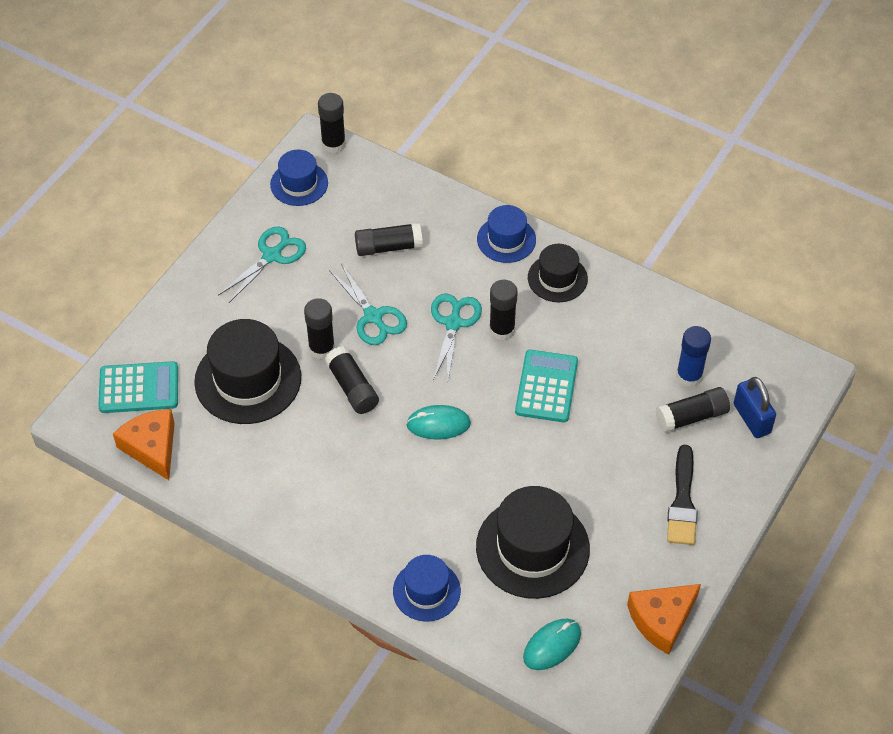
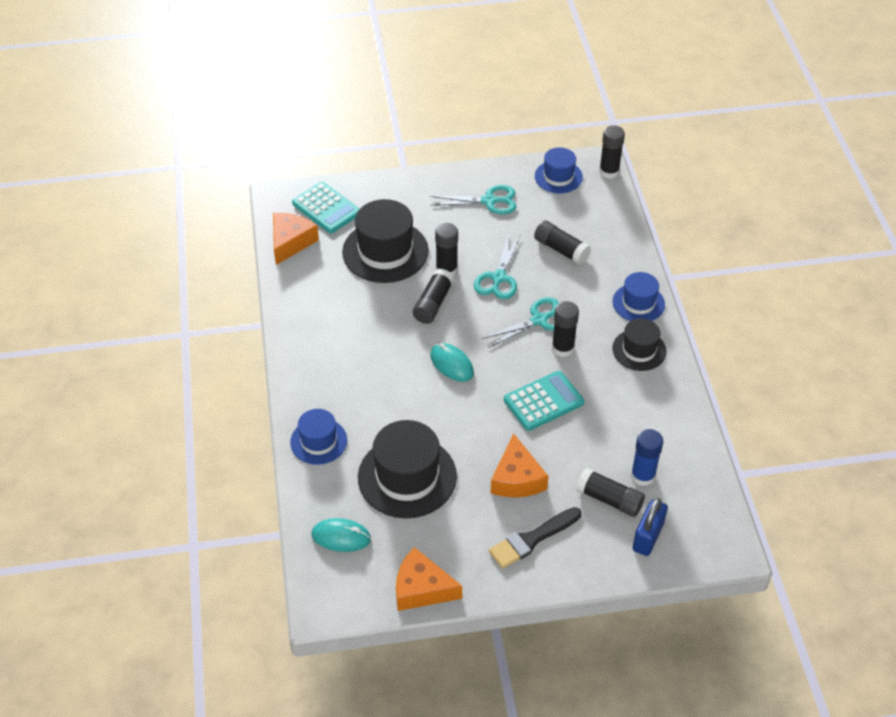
camera: 50 degrees right, 5 degrees down
(610, 467) = (517, 478): none -> orange cheese

